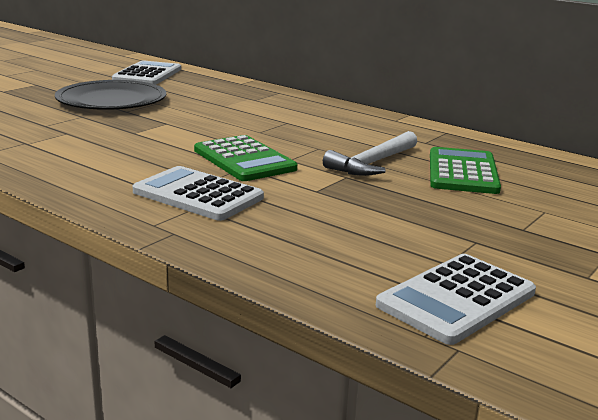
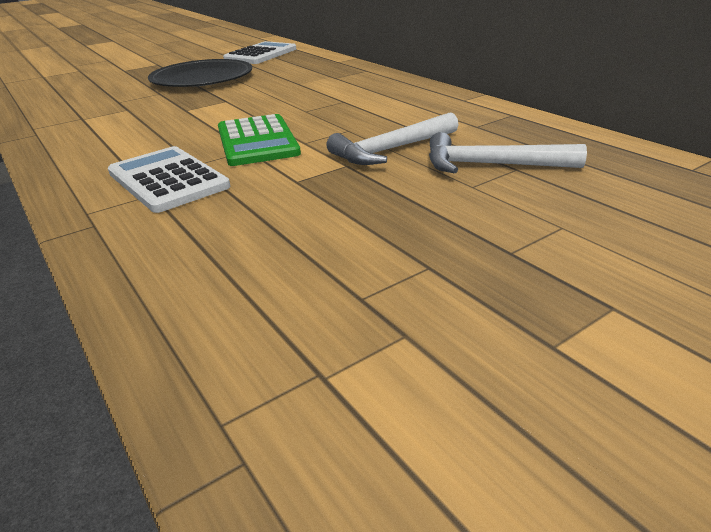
camera: 20 degrees right, 10 degrees up
(456, 299) = (321, 362): white calculator -> none
(462, 172) = (491, 165): green calculator -> white hammer

